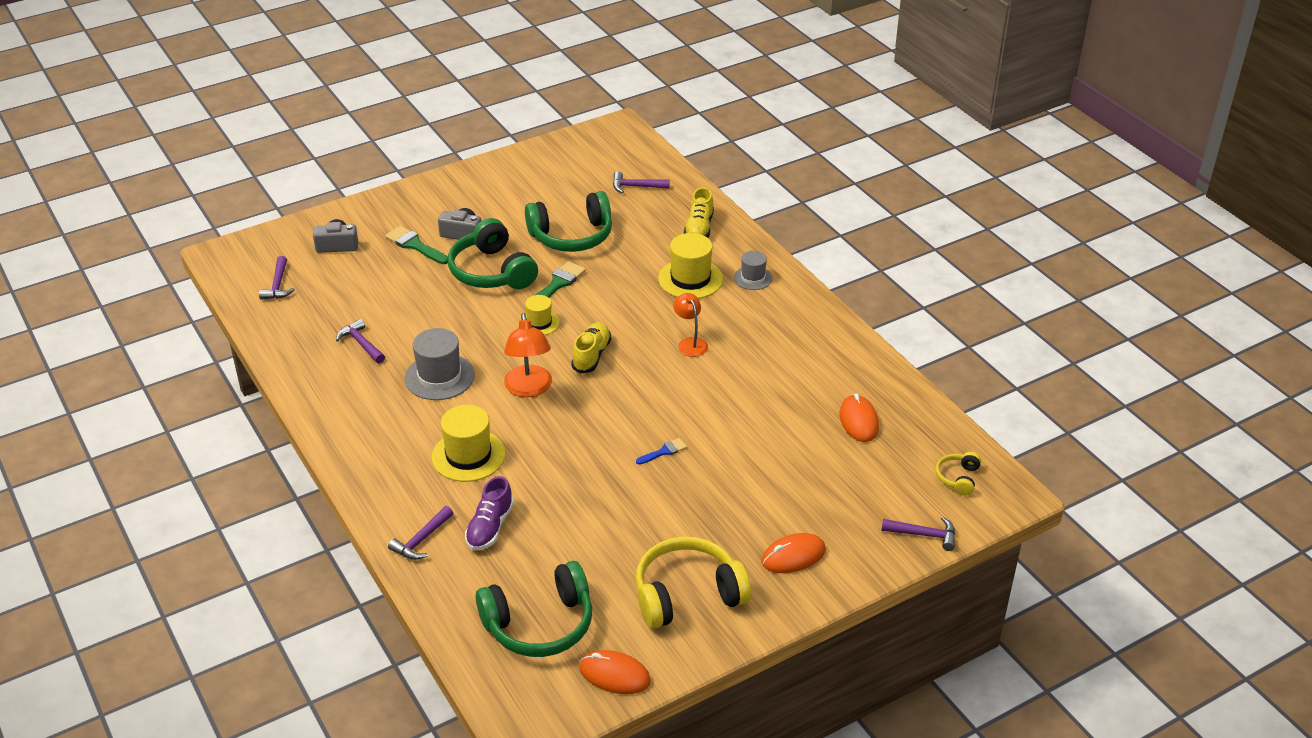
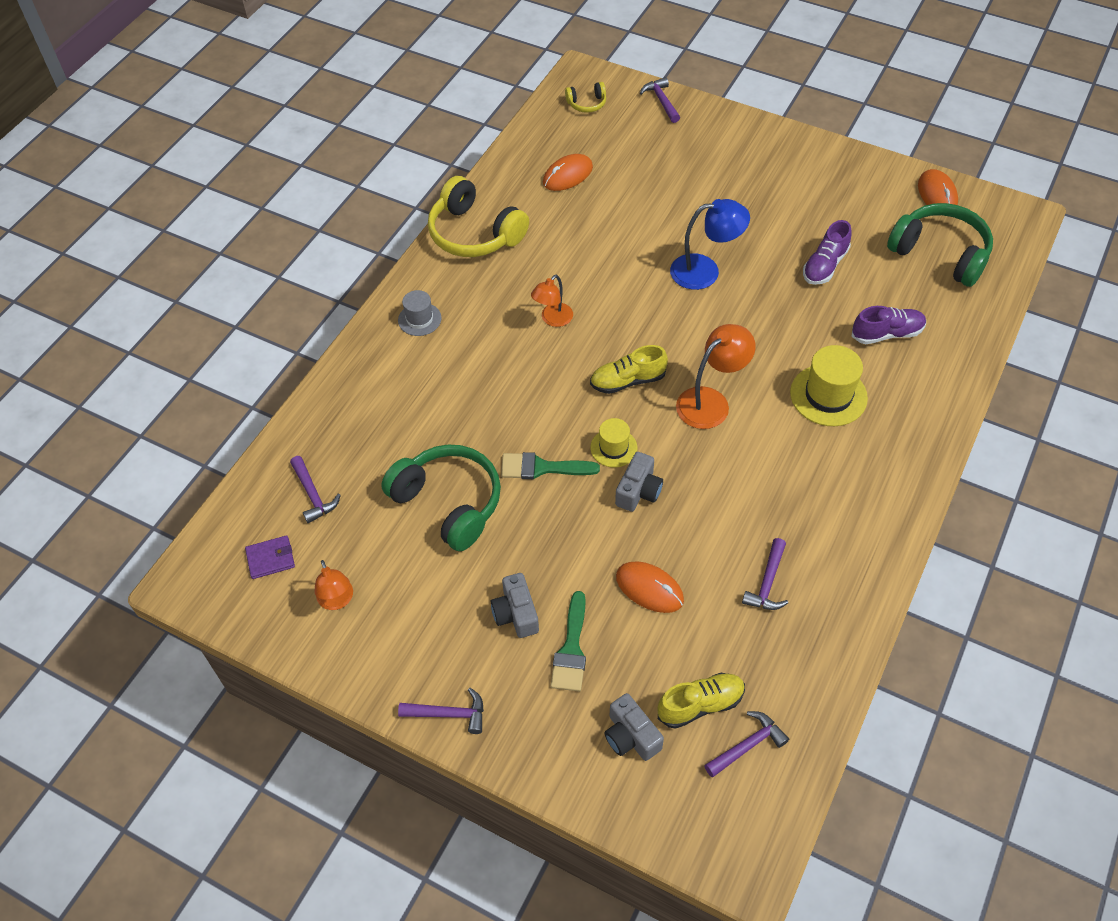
camera: 120 degrees left, 15 degrees up
(421, 540) = (942, 369): purple hammer -> purple hammer (449, 714)
(439, 377) = (755, 481): grey hat -> none
(492, 271) = (563, 539): green headphones -> none
(492, 319) = (638, 491): none -> grey camera
(547, 173) = (337, 601): none -> orange lamp
(600, 532) = (825, 265): none -> purple shoe
(604, 159) = (270, 559): none -> purple wallet
(664, 451) = (705, 271): blue brush -> blue lamp
(687, 594) = (833, 191): yellow headphones -> yellow headphones (474, 233)
(690, 279) = (455, 365): yellow hat -> none
(699, 228) = (361, 399): yellow shoe -> yellow shoe (700, 705)
(793, 556) = (744, 154): orange mouse -> orange mouse (649, 588)

